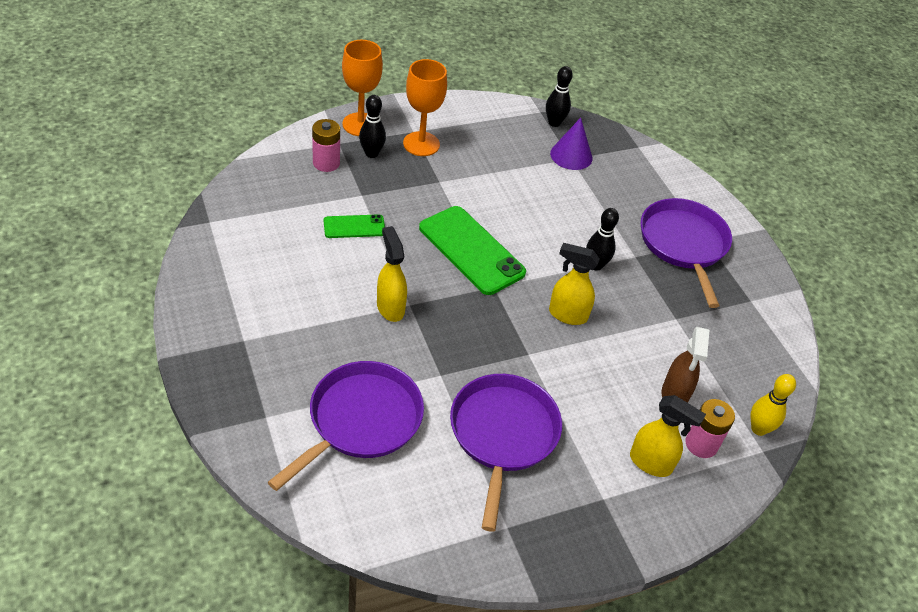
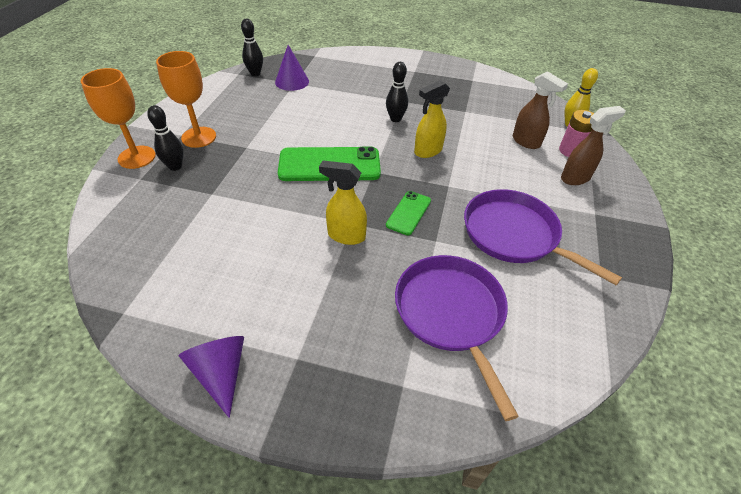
camera: 50 degrees left, 0 degrees up
(201, 303) = (220, 373): none -> purple cone
(326, 163) = (152, 197): pink battery -> none
(354, 227) = (240, 215): green phone -> green phone (408, 213)
(651, 463) = (575, 178): yellow spray bottle -> brown spray bottle
(683, 244) = (409, 79): purple pan -> none

